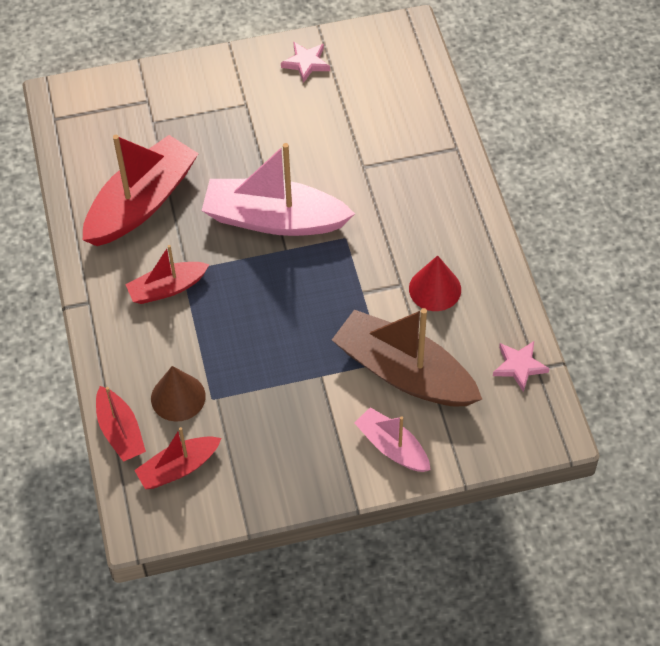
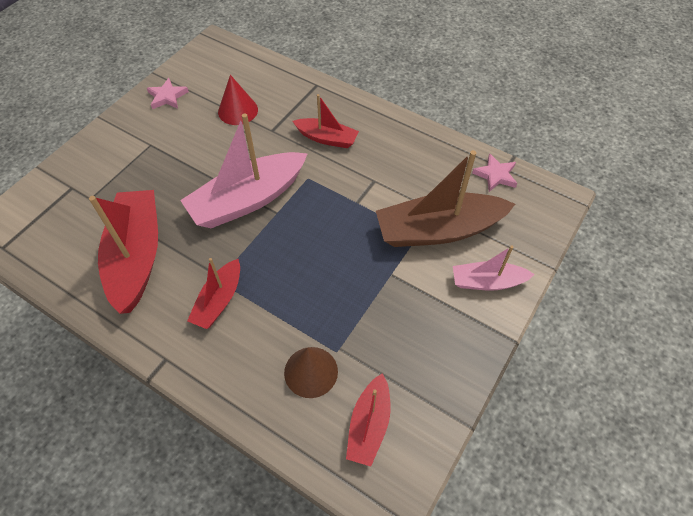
camera: 45 degrees left, 0 degrees up
(120, 432) = (295, 437): red boat -> red boat (327, 138)
(435, 289) = (397, 168): red cone -> red cone (238, 110)

